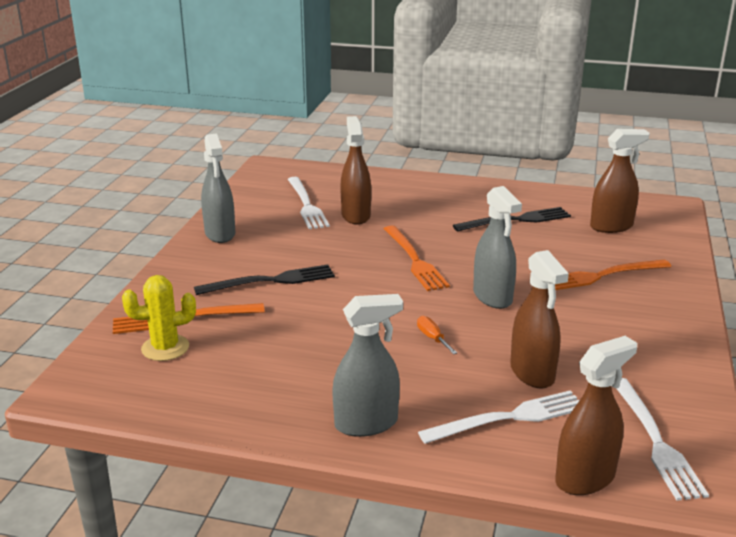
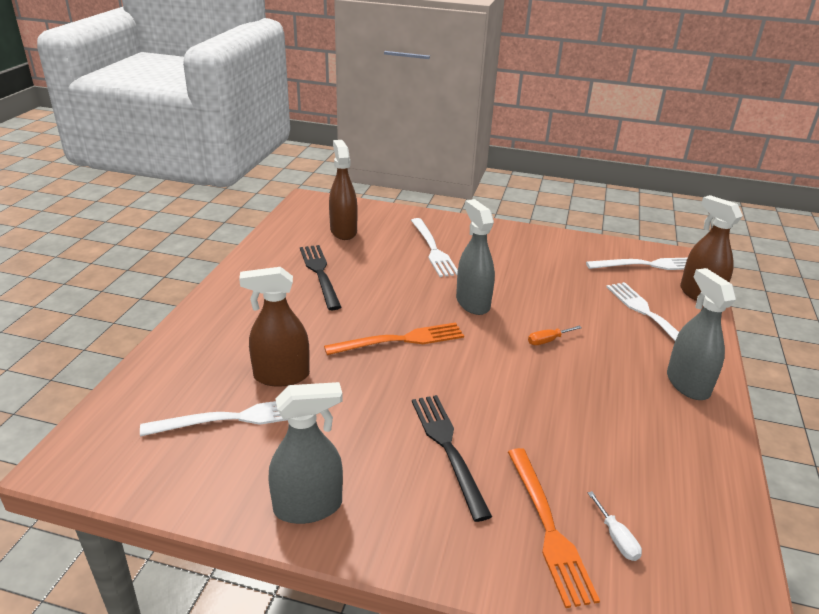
camera: 90 degrees left, 5 degrees up
(165, 348) = (616, 538): yellow cactus -> white screwdriver
(492, 297) = (472, 303): grey spray bottle -> grey spray bottle turned 90 degrees counterclockwise
(532, 373) = (586, 298): brown spray bottle -> none
(601, 276) = (433, 249): orange fork -> white fork

